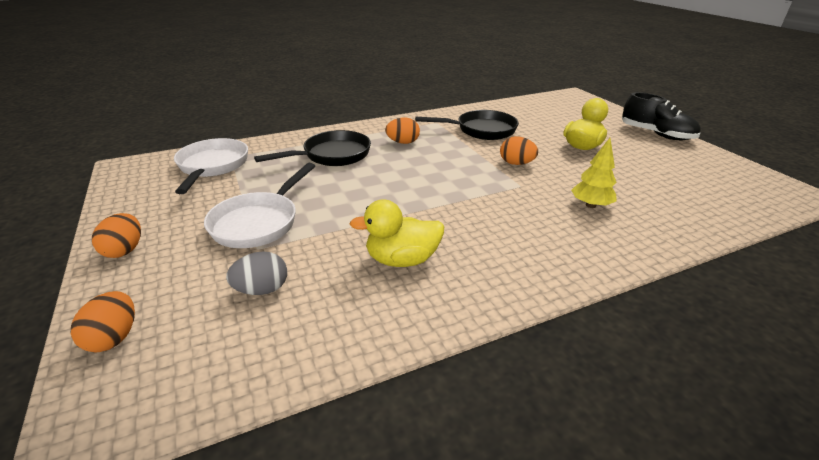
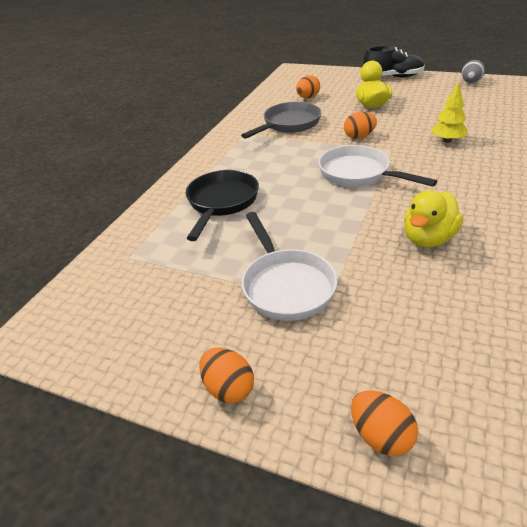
camera: 40 degrees left, 5 degrees up
(212, 166) = (132, 276): white pan -> white pan (358, 174)
(262, 290) = (396, 321): grey egg -> grey egg (470, 82)
(403, 142) = (254, 162): orange egg -> orange egg (308, 97)
(481, 130) = (289, 124): black pan -> grey pan

